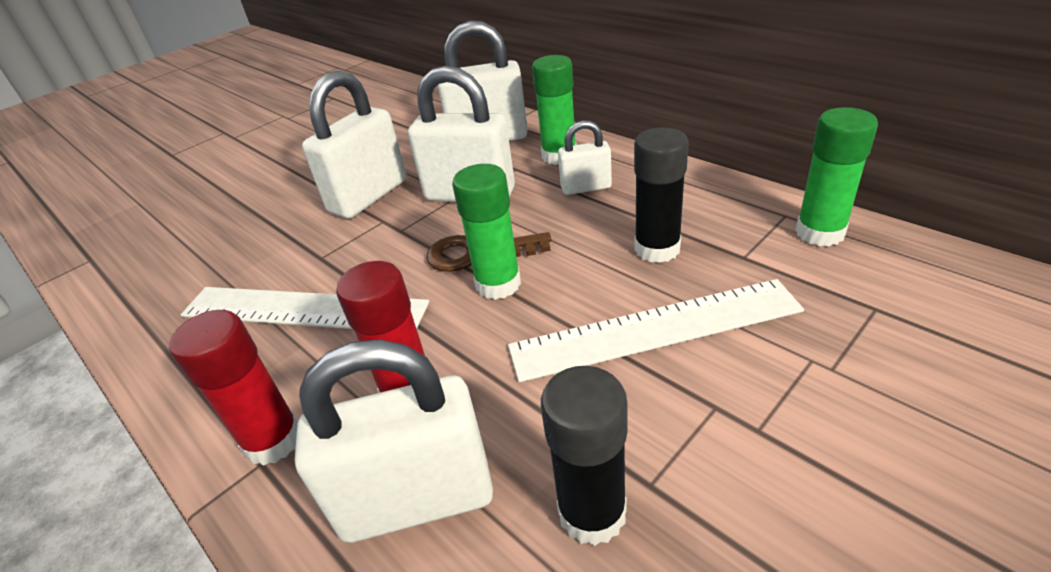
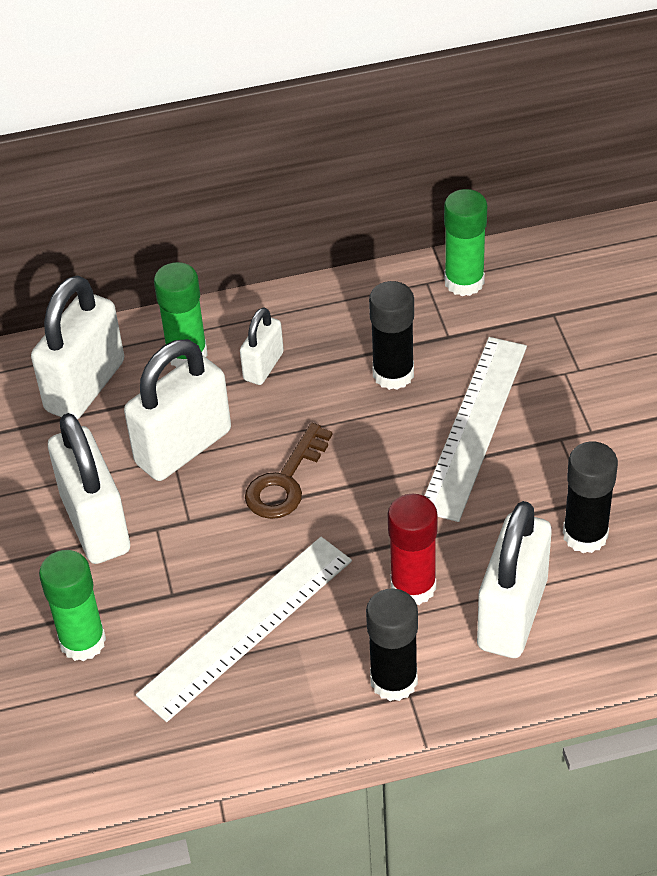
camera: 60 degrees left, 10 degrees up
(273, 440) = (394, 681): red glue stick -> black glue stick
(498, 284) = (341, 486): green glue stick -> green glue stick (82, 641)

